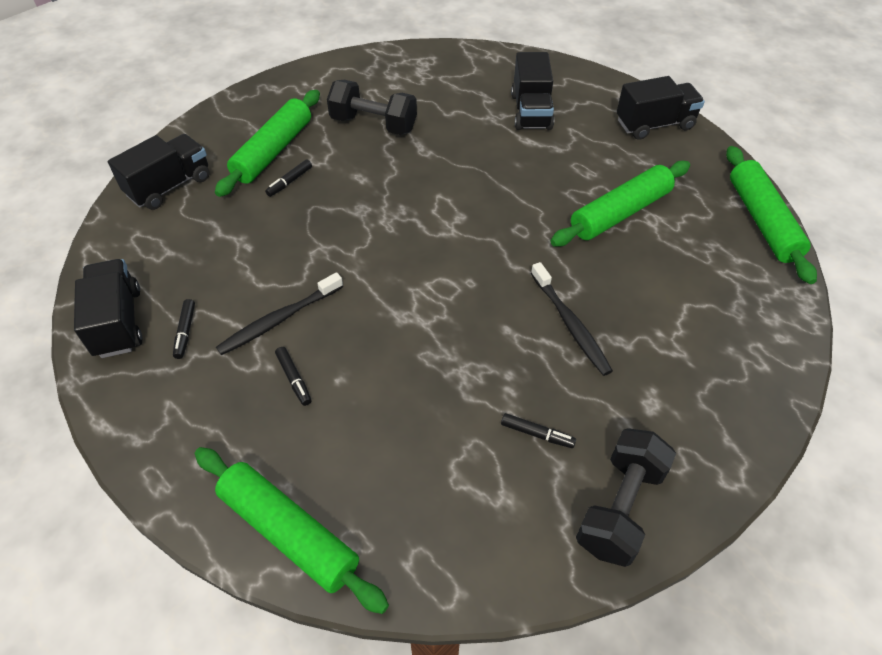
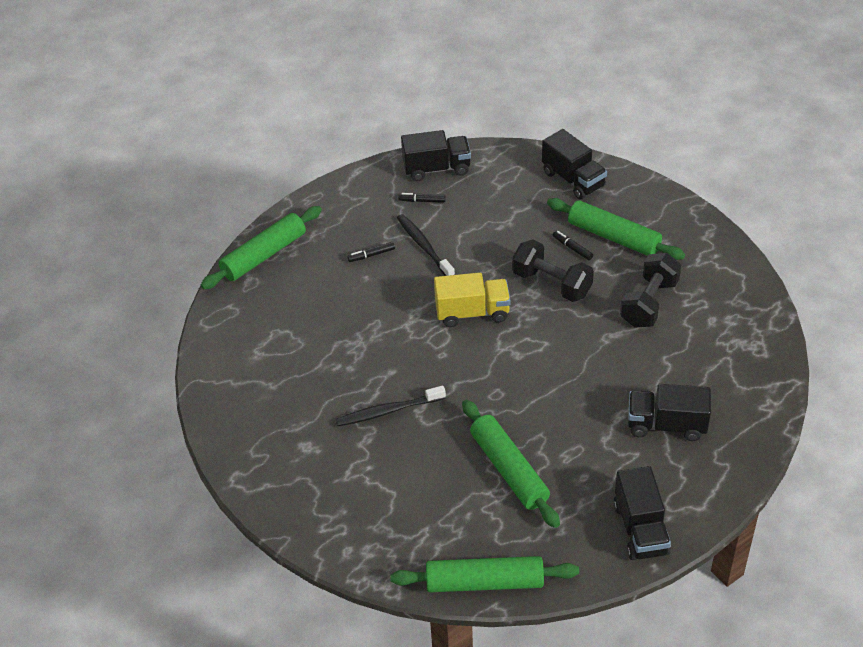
camera: 100 degrees right, 5 degrees down
(398, 260) = (472, 312): none -> yellow truck
(537, 434) = (298, 377): black marker -> none
(620, 507) = (235, 411): black dumbbell -> black dumbbell (551, 284)

